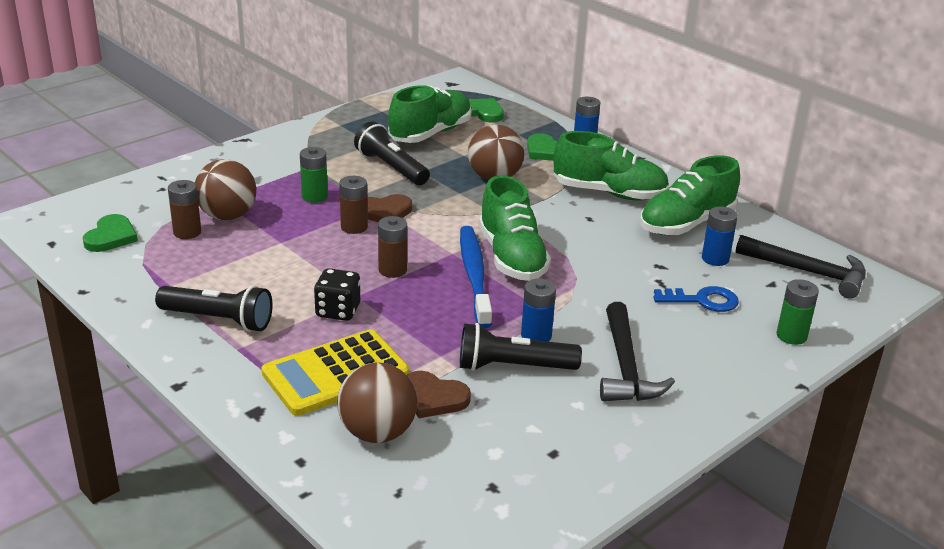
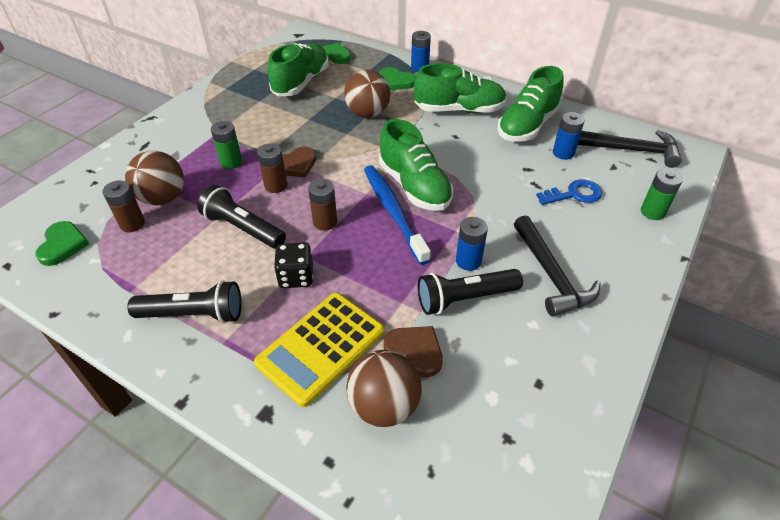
camera: 15 degrees left, 15 degrees up
(391, 168) = (283, 121): black flashlight -> black flashlight (243, 228)
(433, 398) = (415, 351): brown heart -> brown heart turned 150 degrees counterclockwise

